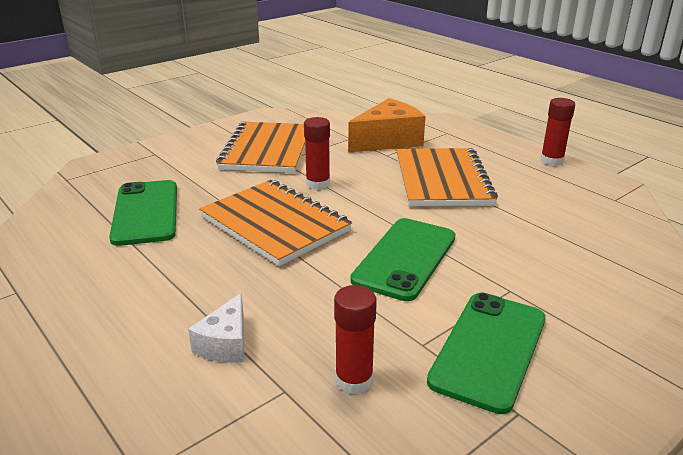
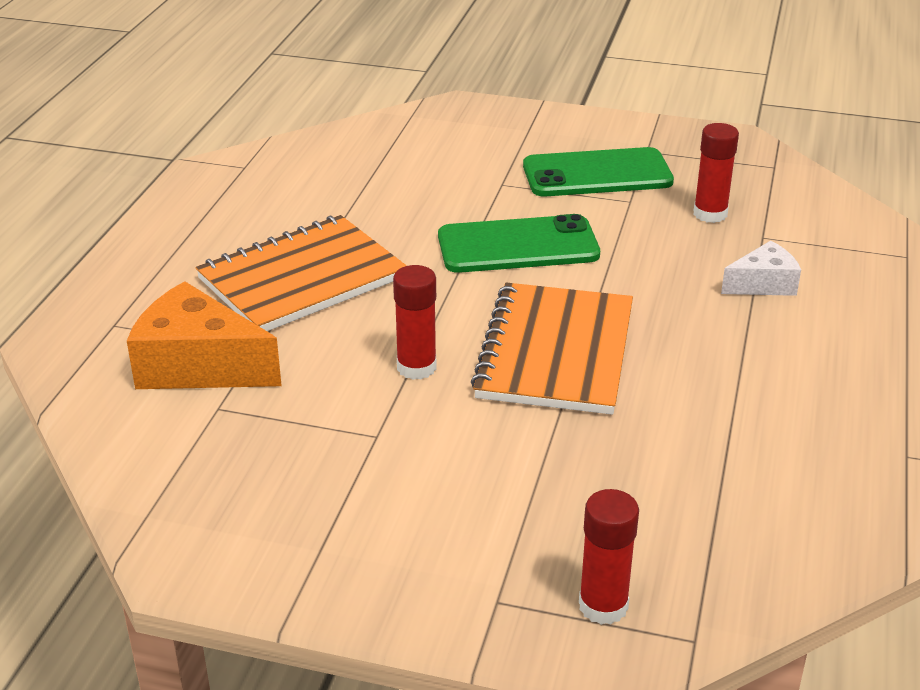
camera: 125 degrees left, 5 degrees up
(146, 212) = (663, 472): green phone -> none
(267, 150) = (352, 472): orange notebook -> none
(551, 160) = (159, 220): red glue stick -> red glue stick (603, 606)

